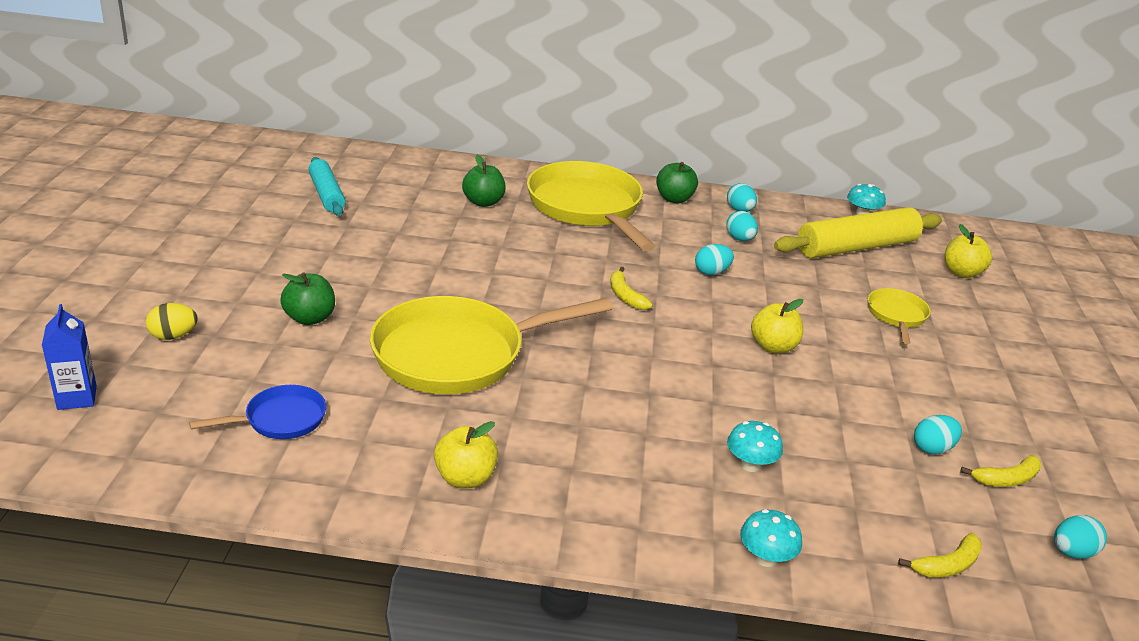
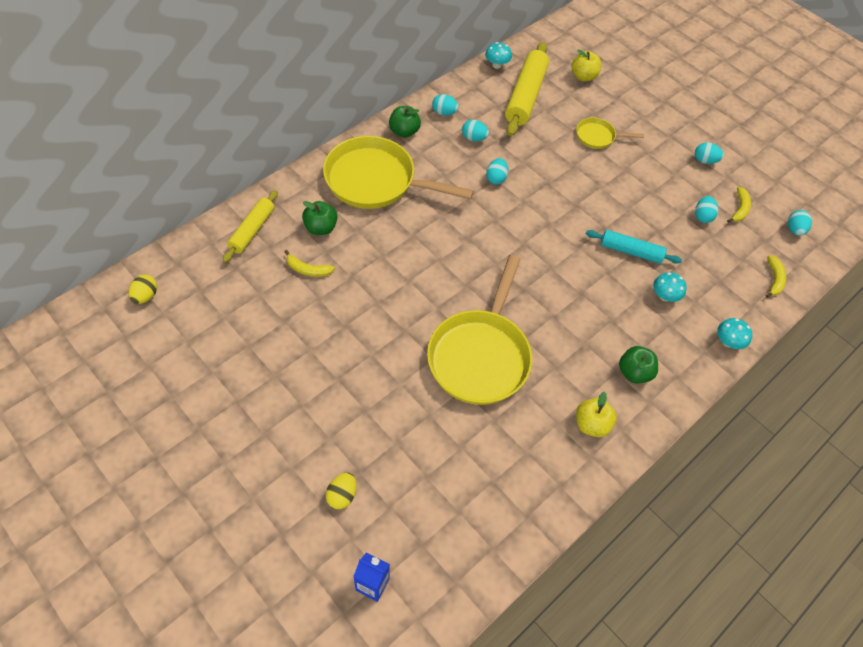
camera: 50 degrees left, 25 degrees up
(280, 419) = (477, 483): blue pan -> none
(287, 155) = (145, 296): none -> yellow egg
(309, 318) = (382, 408): green apple -> green apple (634, 372)
(326, 194) = (229, 307): turquoise rolling pin -> turquoise rolling pin (630, 251)
(428, 172) = (252, 230): none -> yellow rolling pin
(625, 296) = (486, 235): yellow banana -> yellow banana (308, 269)
(773, 347) = (583, 209): yellow apple -> none
(896, 316) = (598, 136): yellow pan -> yellow pan turned 45 degrees counterclockwise
(1025, 414) = (705, 160): none -> turquoise egg

